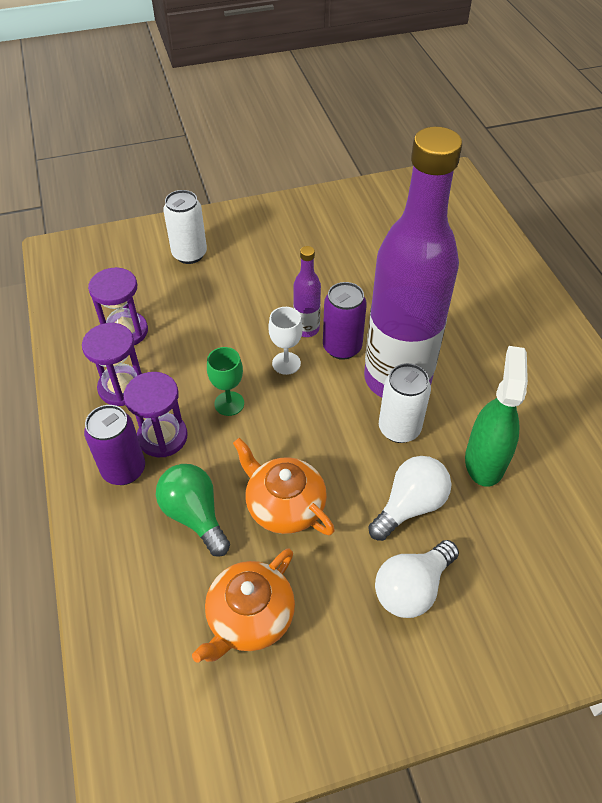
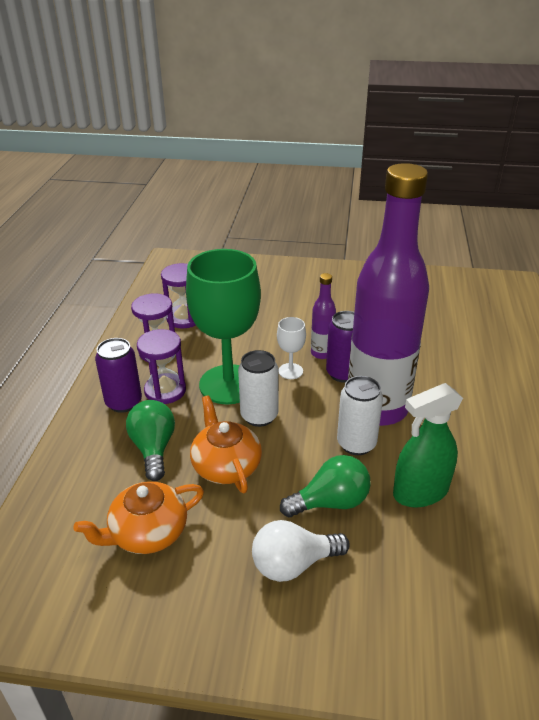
camera: 25 degrees right, 15 degrees down
(189, 254) = (262, 283): white can -> white can (259, 416)
(229, 403) = (228, 384): green goblet -> green goblet, size x2.32
(410, 506) = (330, 502): white light bulb -> green light bulb
(485, 461) = (420, 492): green spray bottle -> green spray bottle turned 150 degrees counterclockwise

